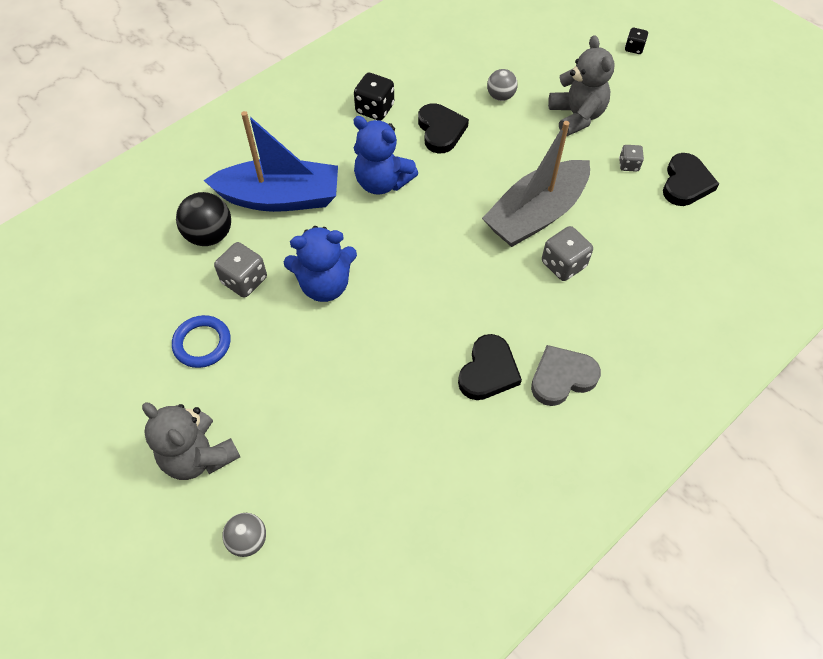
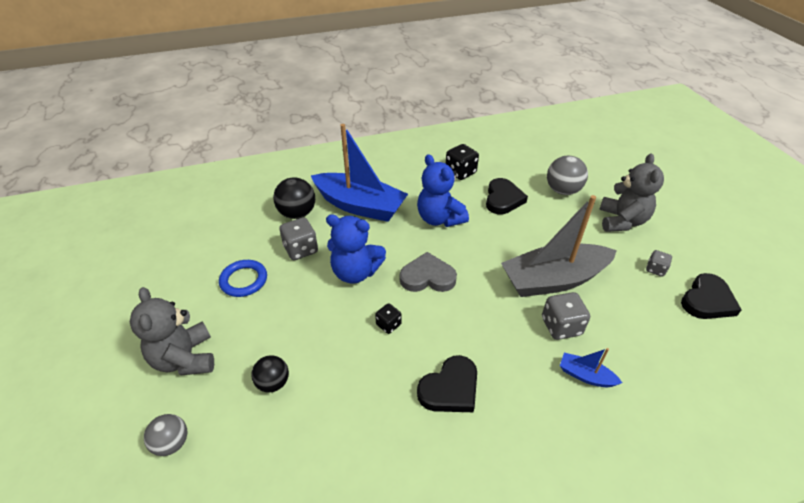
camera: 25 degrees right, 15 degrees down
(311, 439) = (273, 383): none -> black ball
(500, 96) = (562, 190): grey ball -> grey ball, size x1.55
(562, 377) = (516, 422): grey heart -> grey heart (427, 277)
(604, 306) = (585, 375): none -> blue boat
(634, 48) = (693, 189): black dice -> black dice (388, 324)

